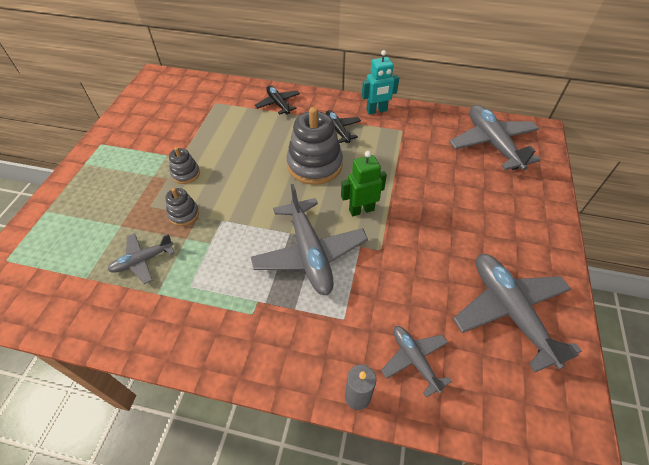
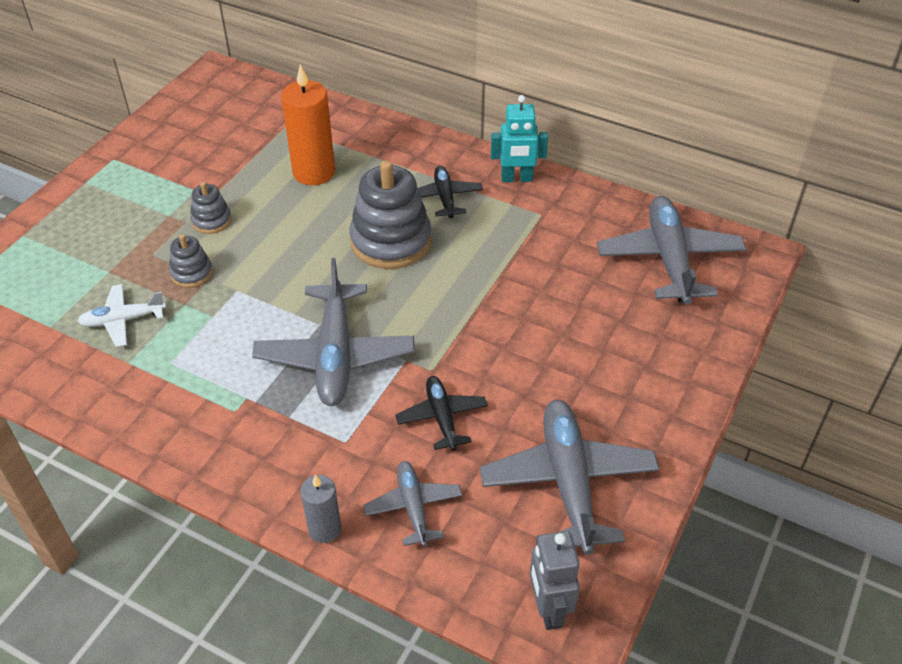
camera: 15 degrees right, 5 degrees down
(143, 260) = (123, 320): grey plane -> white plane
(245, 129) = (314, 172): none -> orange candle
(278, 104) = (375, 143): black plane -> black plane (442, 417)
(361, 210) = (429, 314): green robot -> none
(547, 419) = (548, 609): none -> grey robot

